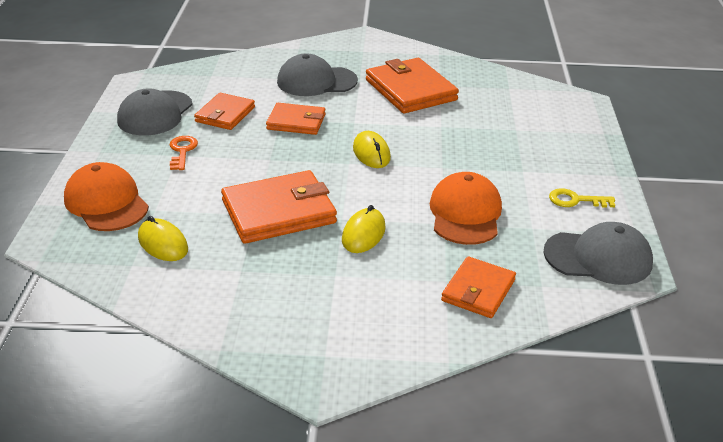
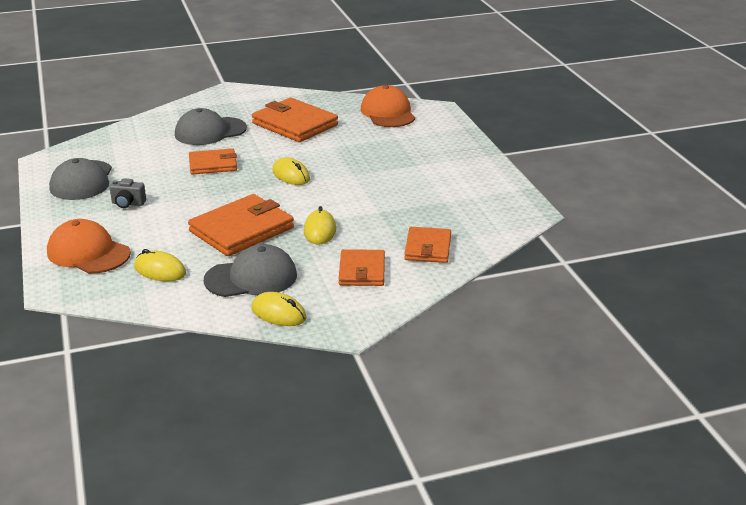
camera: 20 degrees left, 5 degrees down
(182, 151) = (128, 203): orange key -> grey camera
(225, 114) = (146, 170): orange wallet -> orange wallet (362, 271)
(254, 338) = (278, 313): none -> yellow mouse
(465, 213) = (390, 201): orange cap -> orange cap (388, 113)
(575, 200) = (467, 177): yellow key -> none
(598, 258) = (502, 210): grey cap -> grey cap (251, 278)

